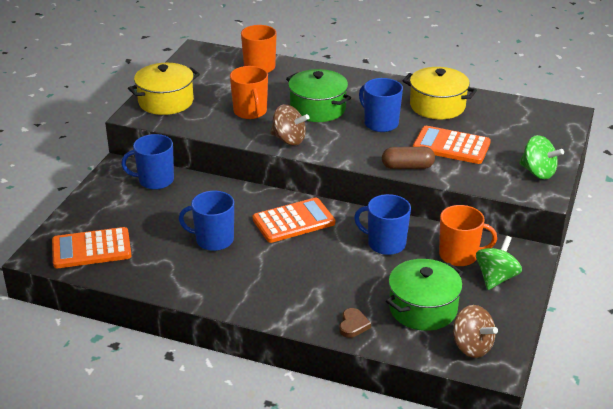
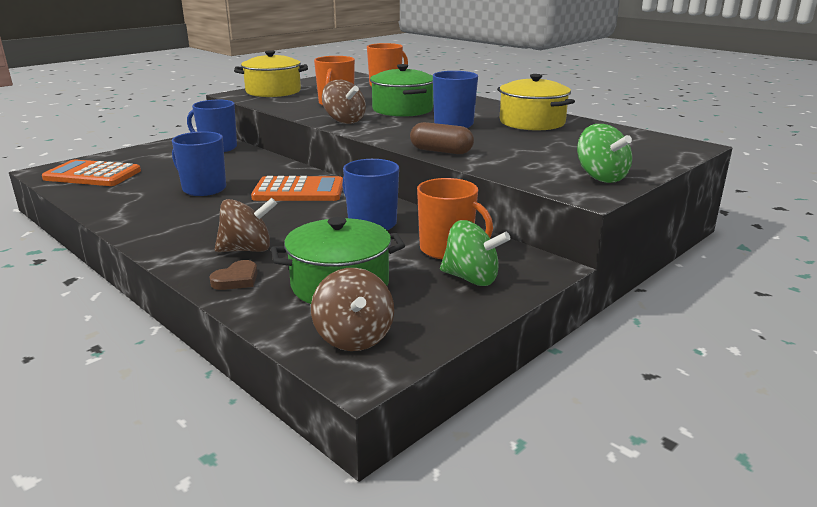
camera: 25 degrees right, 10 degrees down
(328, 296) = (247, 250): none -> brown spinning top
(451, 146) = (512, 146): orange calculator -> none
(496, 278) = (471, 278): green spinning top -> green spinning top turned 60 degrees clockwise

